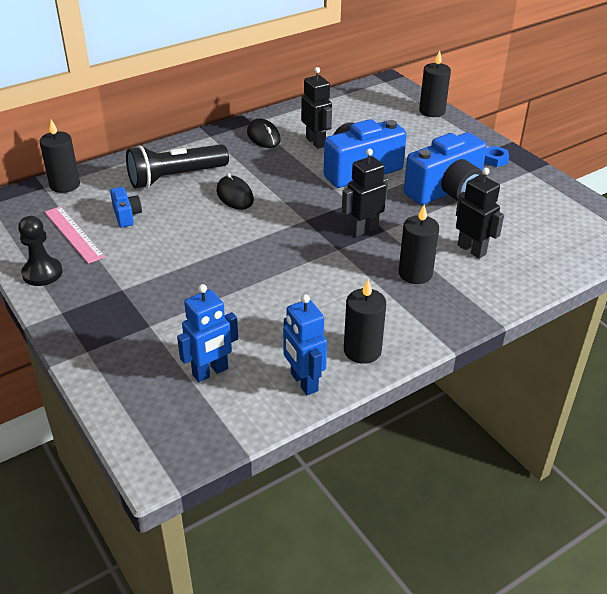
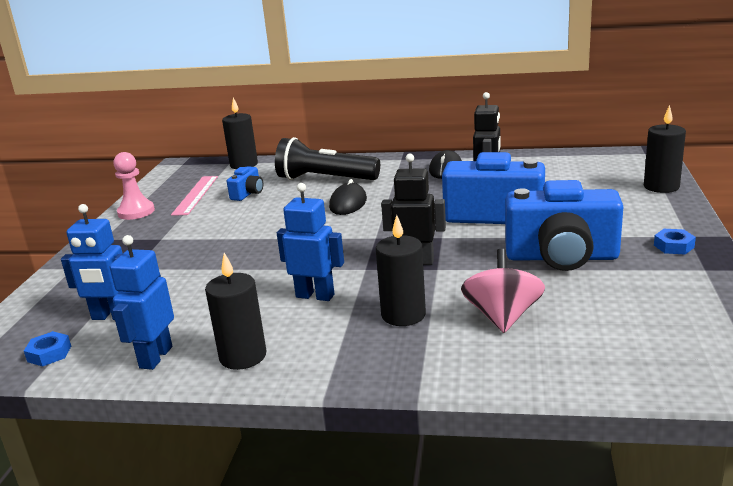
camera: 45 degrees right, 15 degrees down
(42, 273) = (136, 212): black pawn -> pink pawn
(215, 423) = (49, 354): none -> blue nut
(337, 285) = (315, 295): none -> blue robot
(472, 249) = (502, 317): black robot -> pink spinning top

